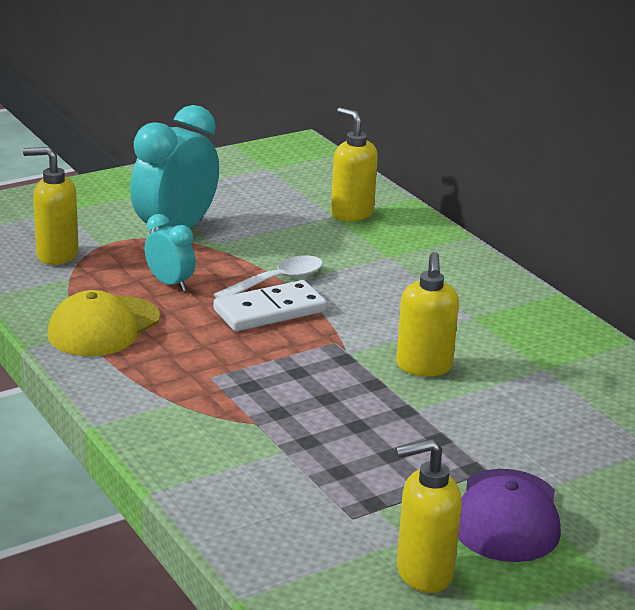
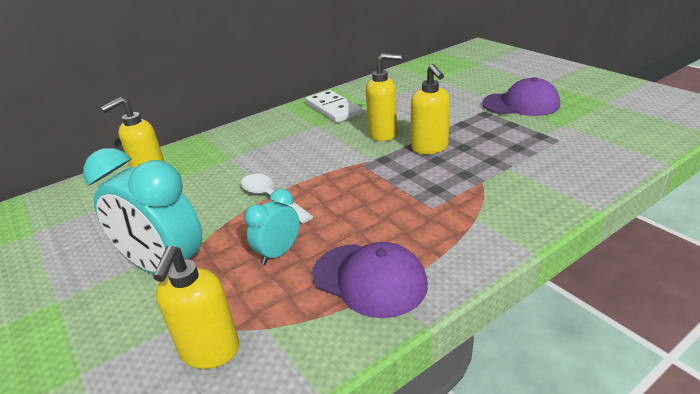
camera: 90 degrees left, 5 degrees up
(103, 327) = (369, 279): yellow cap -> purple cap
(270, 311) = (321, 195): white domino -> white domino (333, 109)
(423, 573) = (589, 119): yellow soap dispenser -> yellow soap dispenser (430, 148)

